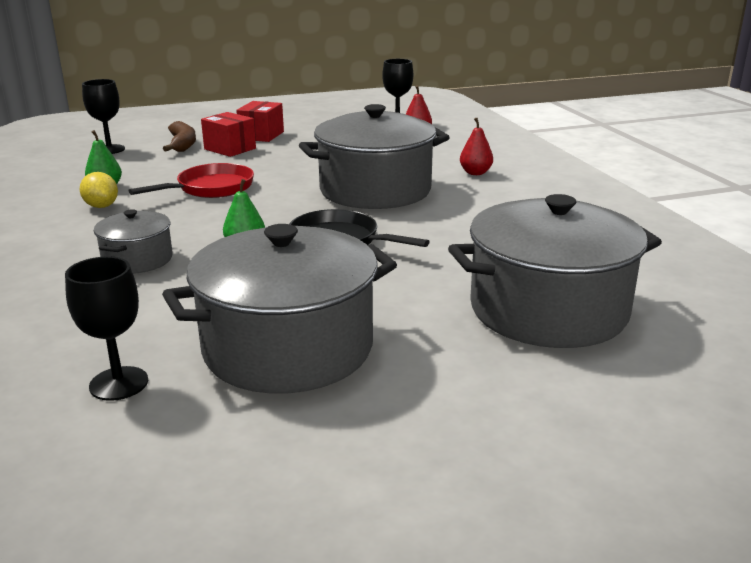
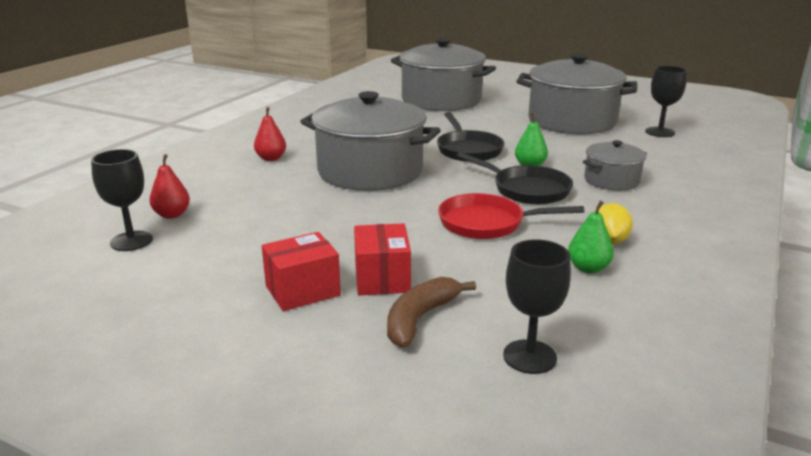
camera: 135 degrees left, 0 degrees up
(214, 221) = (526, 189): none -> black pan

